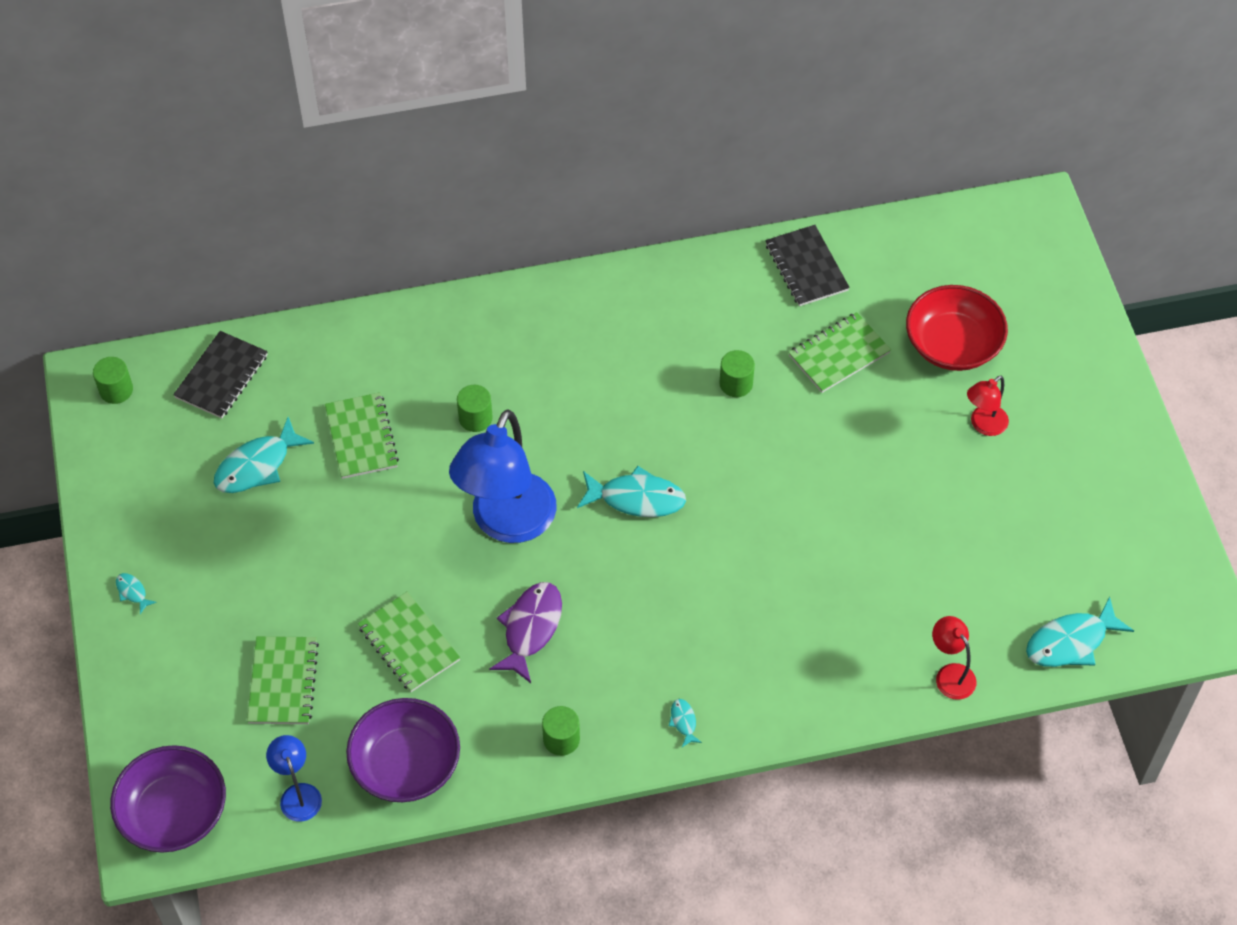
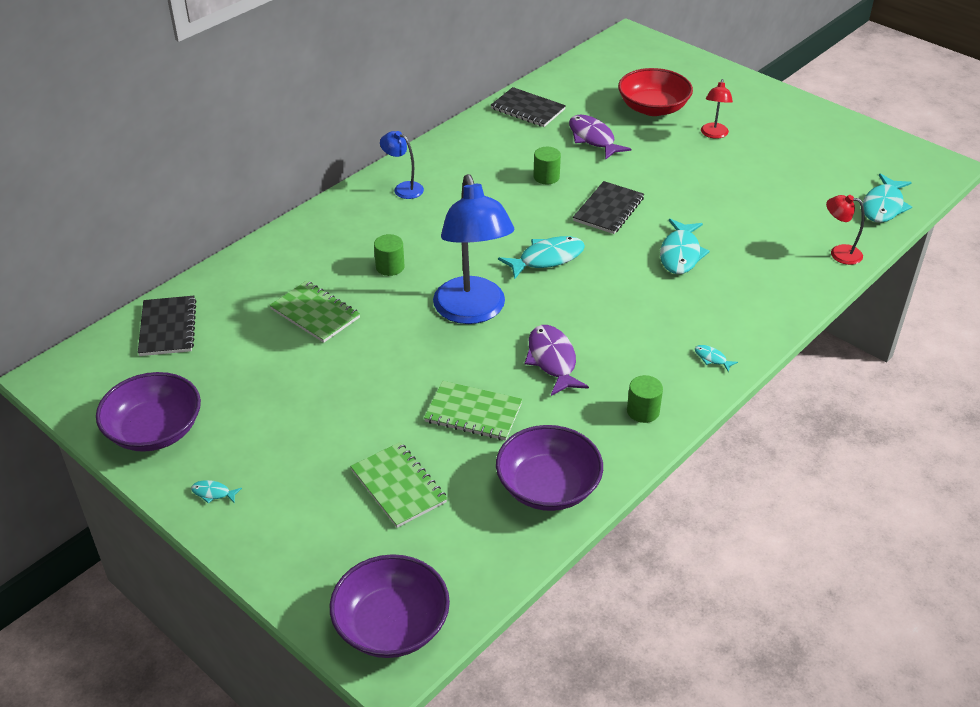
camera: 35 degrees left, 15 degrees down
(116, 390) = (82, 374): green cylinder -> none
(132, 493) = (154, 430): none -> purple bowl
(257, 466) = (247, 366): turquoise fish -> turquoise fish (680, 254)
(298, 794) = (484, 552): blue lamp -> blue lamp (403, 188)
(760, 469) = (608, 209): none -> black notebook
(839, 354) = (593, 138): green notebook -> purple fish

